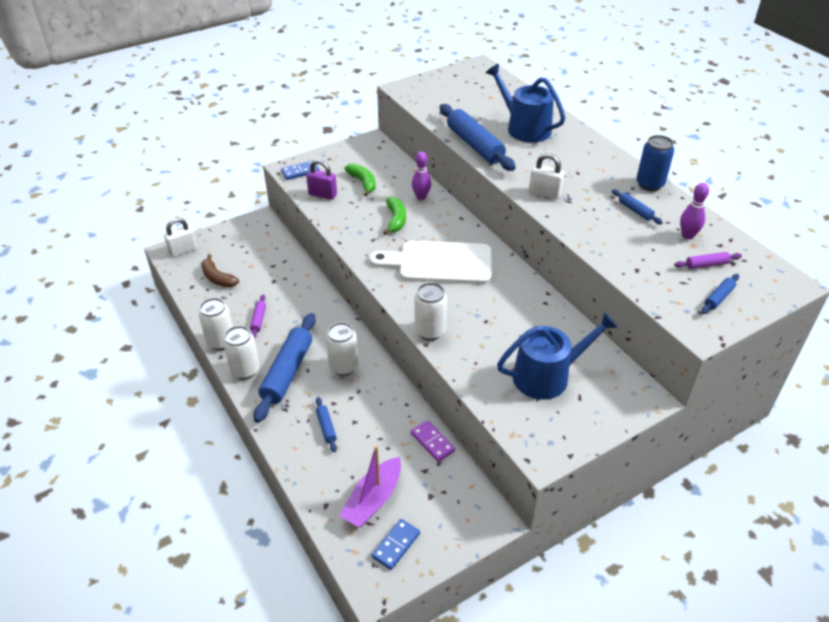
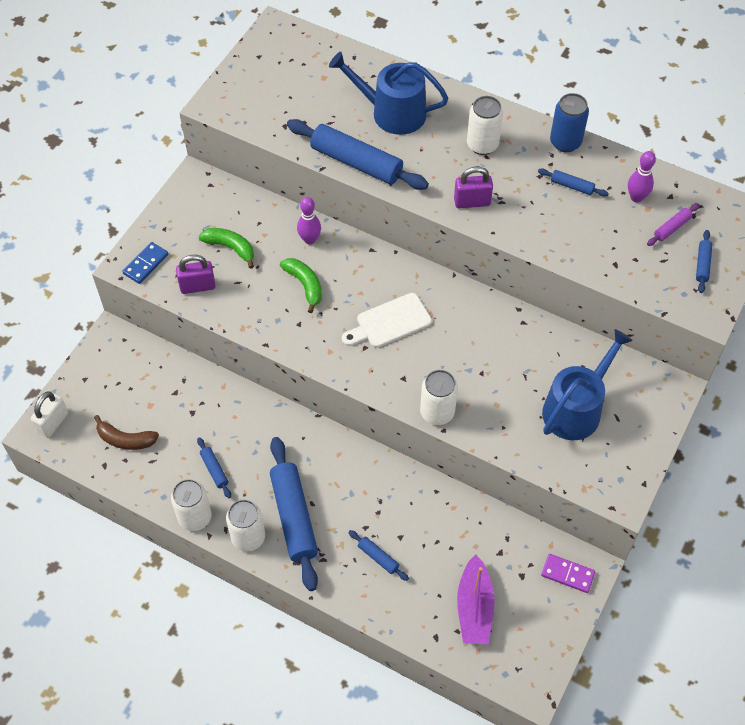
camera: 30 degrees left, 15 degrees up
(258, 320) = (214, 470): purple rolling pin -> blue rolling pin
(343, 367) = (346, 481): white can -> white can (482, 145)
(396, 545) = (524, 640): blue domino -> none
(432, 442) = (487, 519): purple domino -> purple domino (567, 574)
(439, 263) = (390, 322): white cutting board -> white cutting board, size x0.64
(544, 193) = (472, 202): white padlock -> purple padlock

